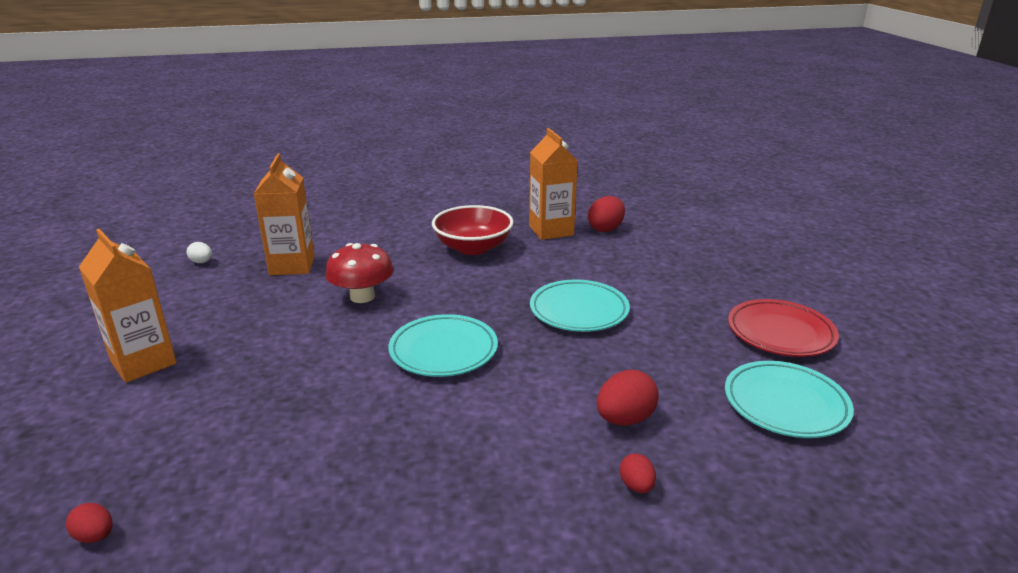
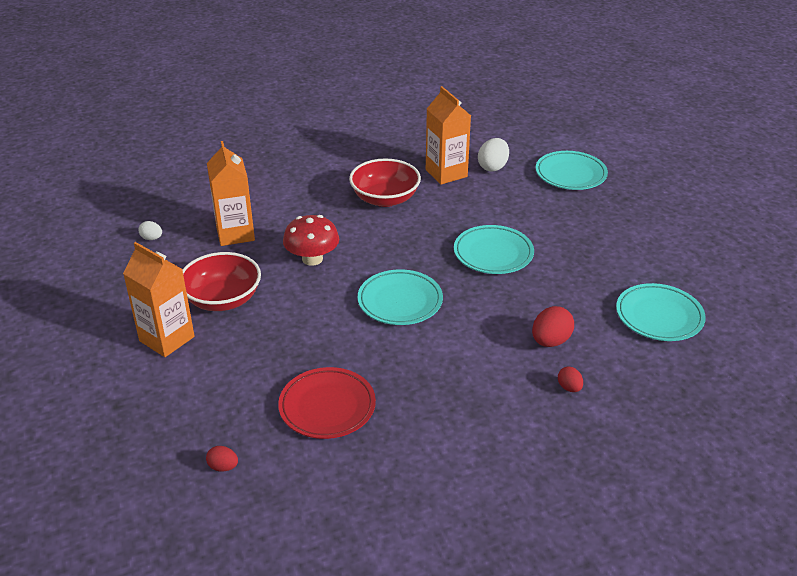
camera: 10 degrees left, 10 degrees up
(236, 327) = (223, 299): none -> red bowl
(605, 229) = (493, 167): red egg -> white egg
(694, 242) = (570, 174): none -> turquoise plate
(780, 333) = (650, 257): red plate -> red plate (327, 407)

